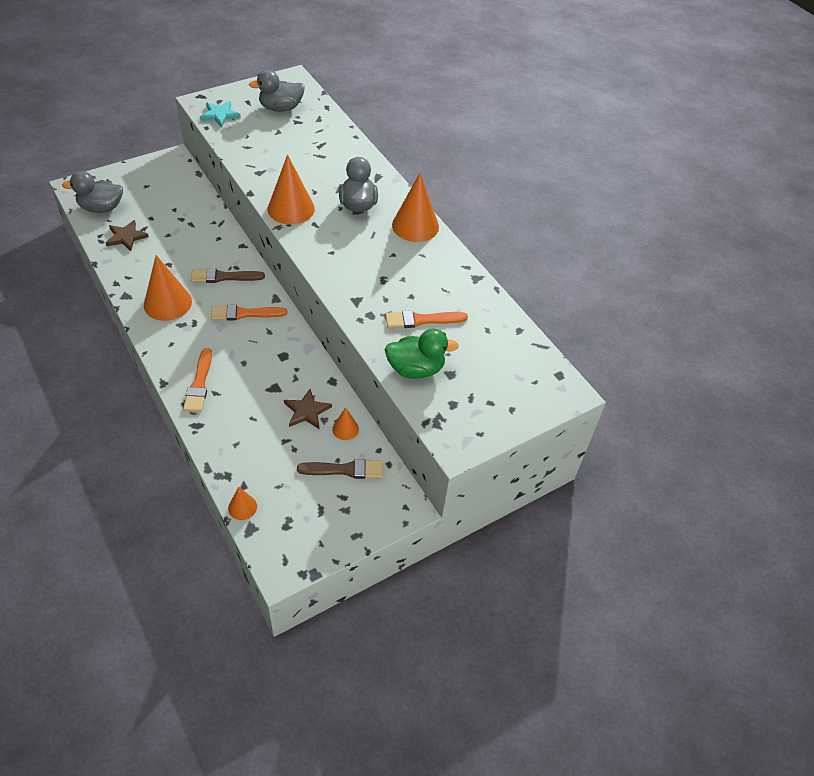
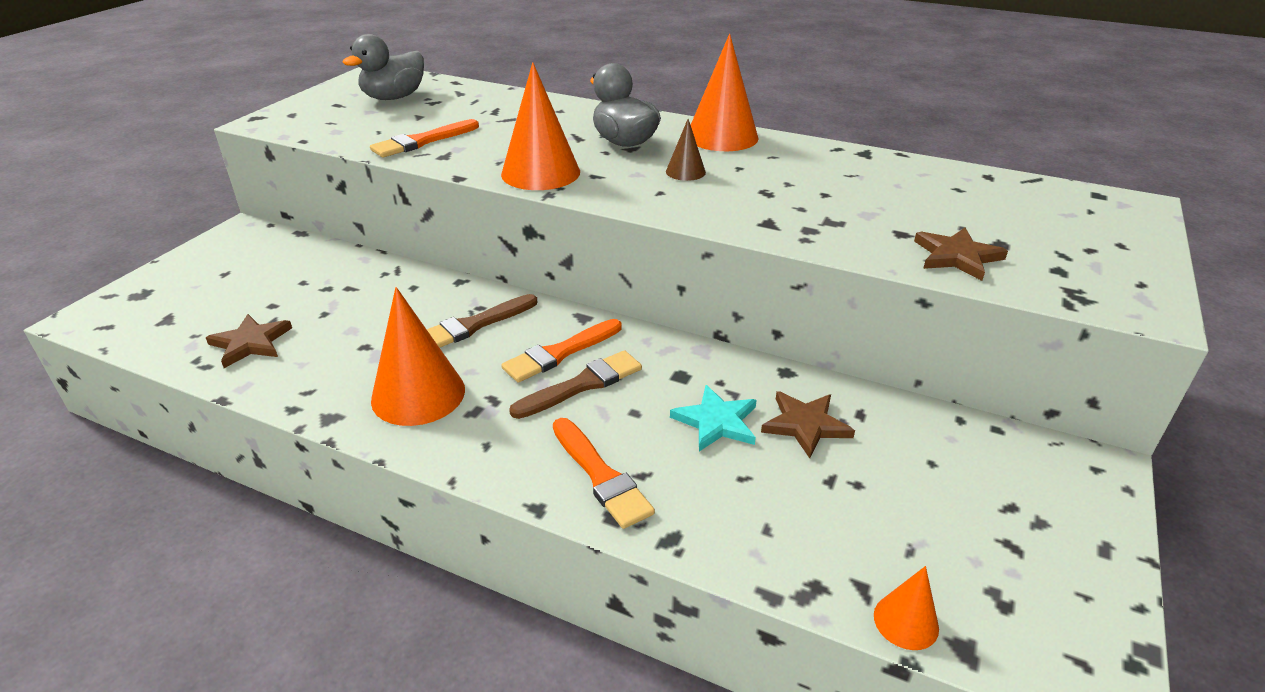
camera: 30 degrees left, 15 degrees down
(101, 208) = (165, 325): grey duck -> none
(220, 115) = (310, 125): turquoise star -> turquoise star (716, 422)
(345, 429) = (885, 418): orange cone -> none
(345, 470) = (960, 469): brown brush -> brown brush (582, 384)
(361, 244) = (685, 172): none -> brown cone
(416, 369) = (957, 256): green duck -> brown star
(421, 320) = (876, 209): orange brush -> orange brush (422, 141)

